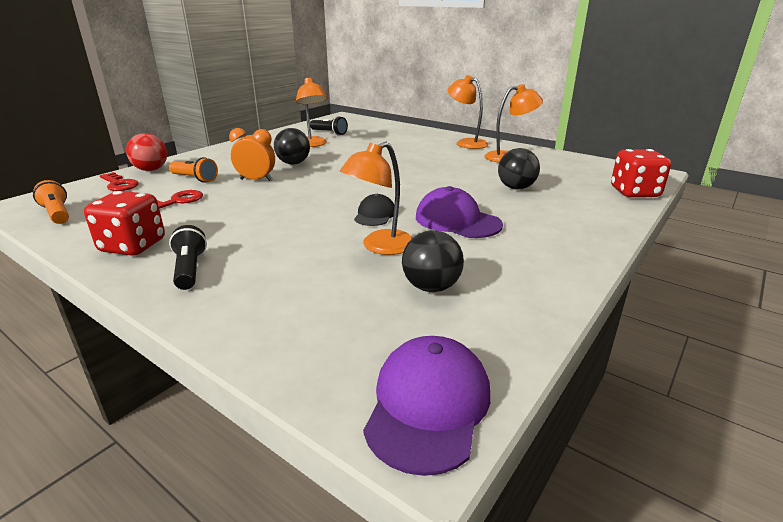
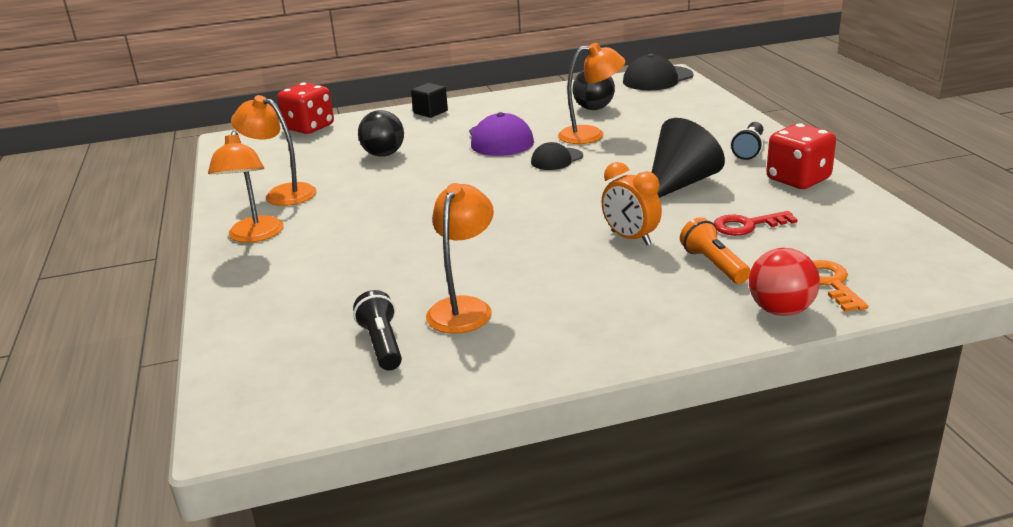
camera: 140 degrees left, 0 degrees up
(57, 214) = (900, 242): orange flashlight -> none
(119, 184) = (830, 283): red key -> orange key
(246, 218) = (680, 183): none -> black cone
(293, 163) = (550, 261): black ball -> none
(428, 405) = (657, 79): purple cap -> black cap
(589, 232) = (430, 112): none -> black cube

